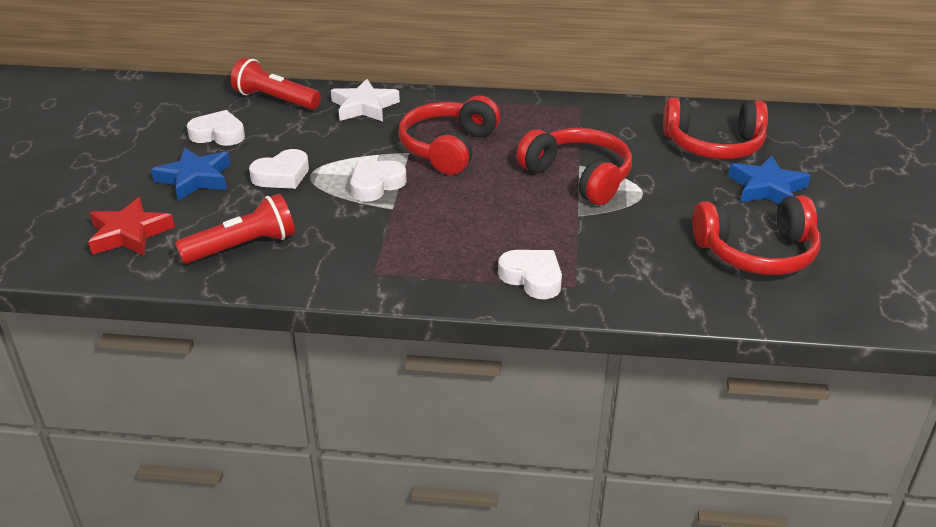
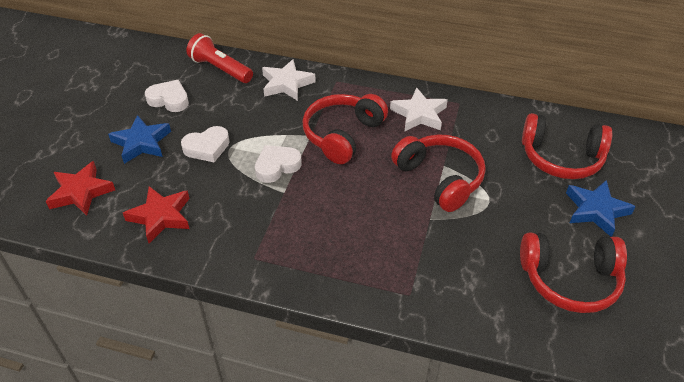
camera: 10 degrees right, 10 degrees up
(242, 246) = (161, 216): red flashlight -> red star
(532, 278) = (377, 281): white heart -> none
(535, 121) = (419, 114): none -> white star

